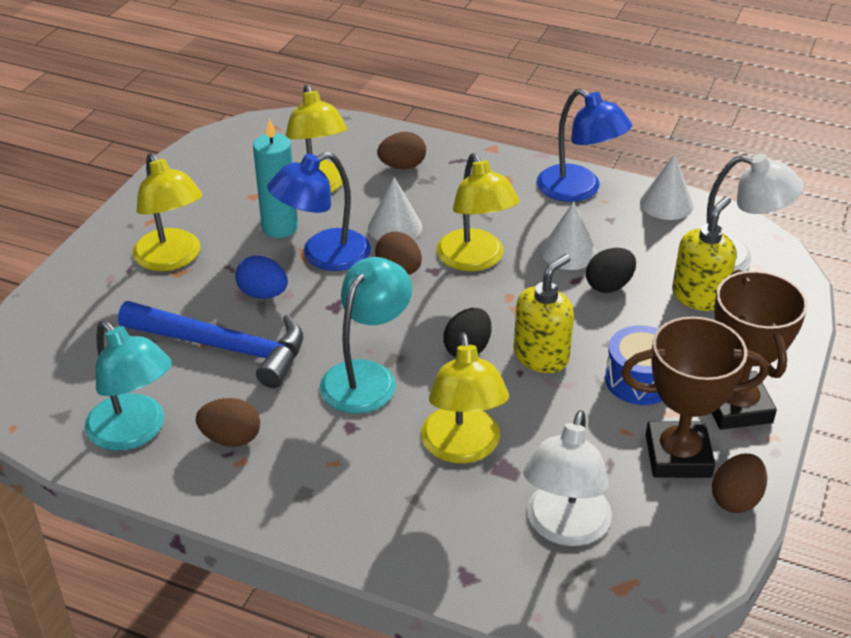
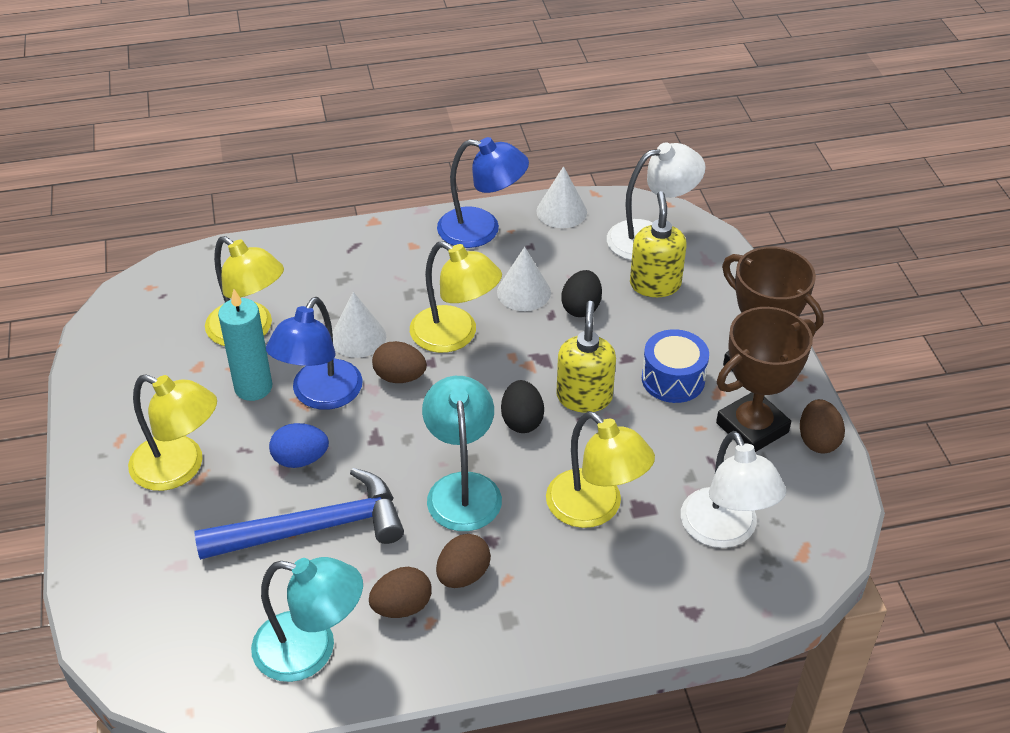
camera: 35 degrees left, 5 degrees up
(402, 166) = (309, 274): brown egg -> brown egg (463, 575)

